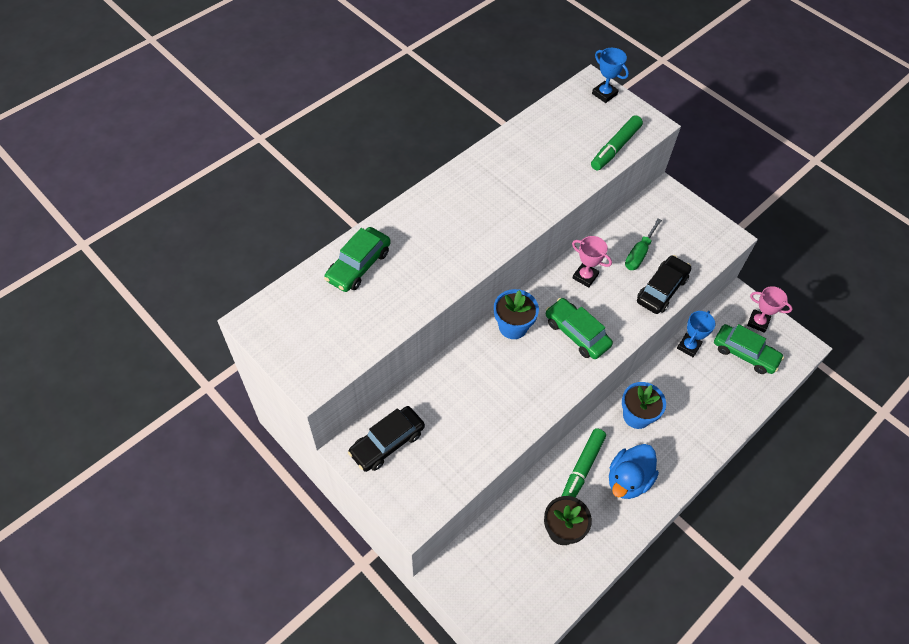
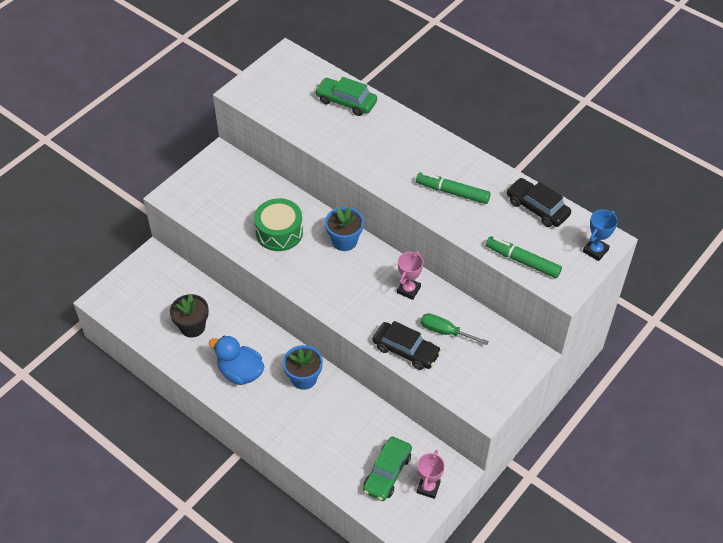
camera: 85 degrees right, 5 degrees down
(387, 443) = (228, 173): black car -> black car (537, 208)
(492, 391) = (279, 232): none -> green drum
(576, 333) = (345, 286): green car -> none
(582, 468) = (248, 338): green marker -> green marker (452, 192)
(688, 346) = (386, 422): blue trophy -> none

